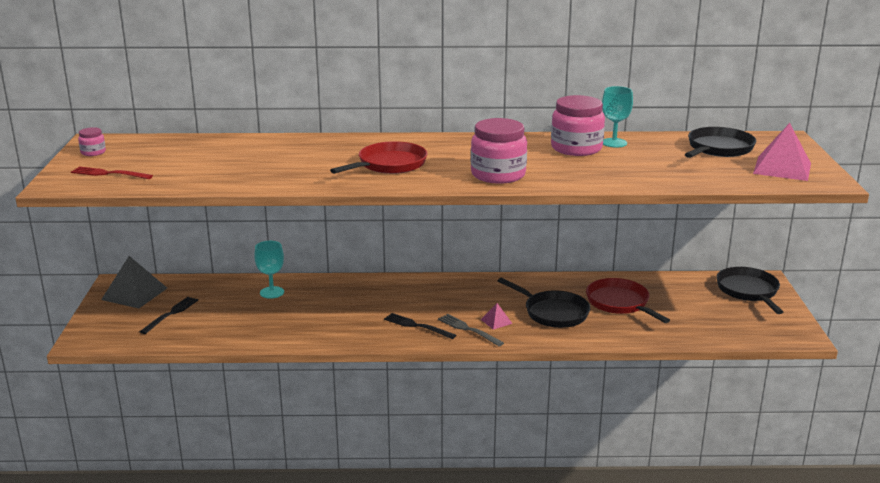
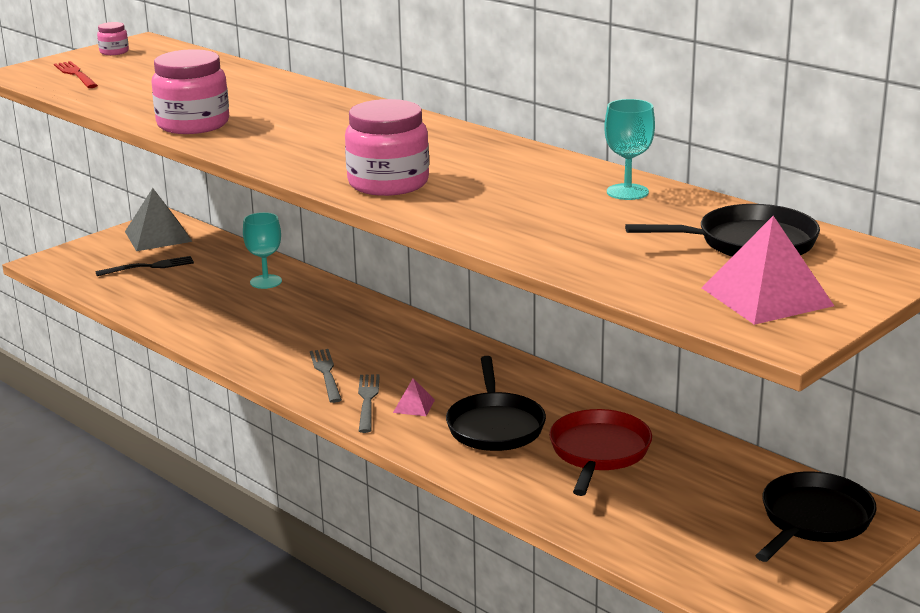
camera: 45 degrees right, 0 degrees up
(389, 165) = (313, 138): red pan -> none
(416, 326) = (326, 373): black fork -> grey fork
(576, 148) = (561, 183): pink jar -> pink jar (193, 124)

